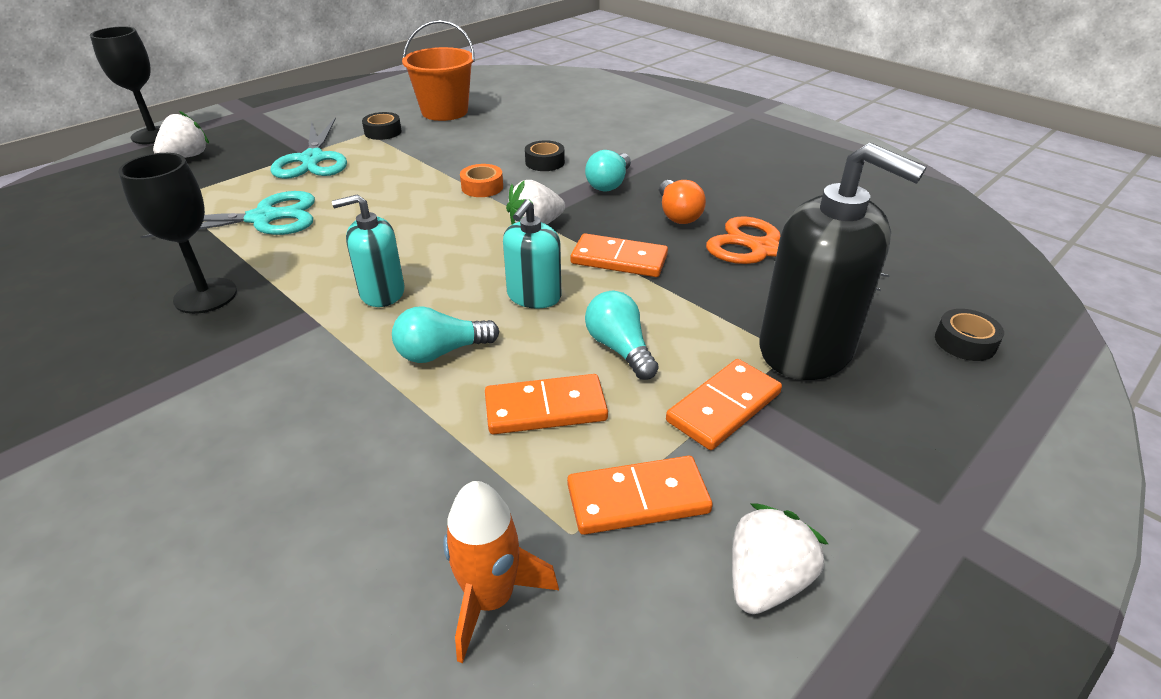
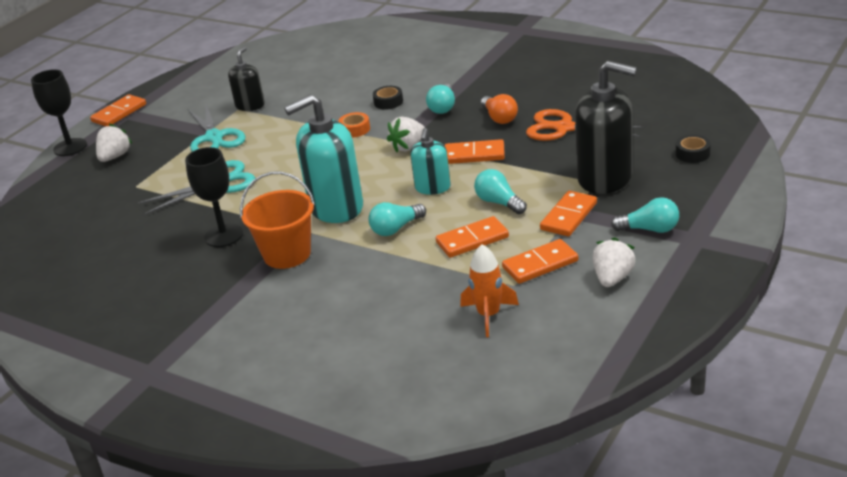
camera: 10 degrees left, 5 degrees down
(240, 110) = (119, 113): none -> orange domino
(382, 292) = (336, 208): turquoise soap dispenser -> turquoise soap dispenser, size x1.82
(383, 132) = (250, 105): black tape -> black soap dispenser
(444, 111) = (286, 79): orange bucket -> orange bucket (287, 254)
(864, 479) = (649, 229): none -> turquoise light bulb

